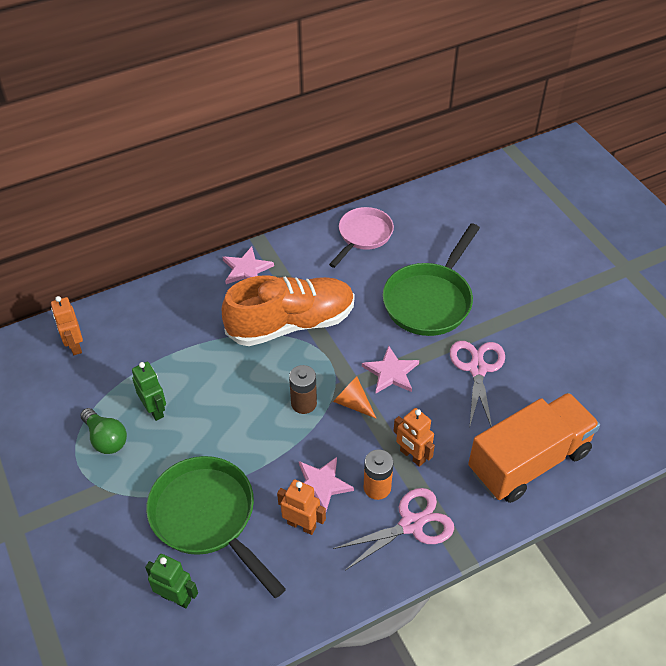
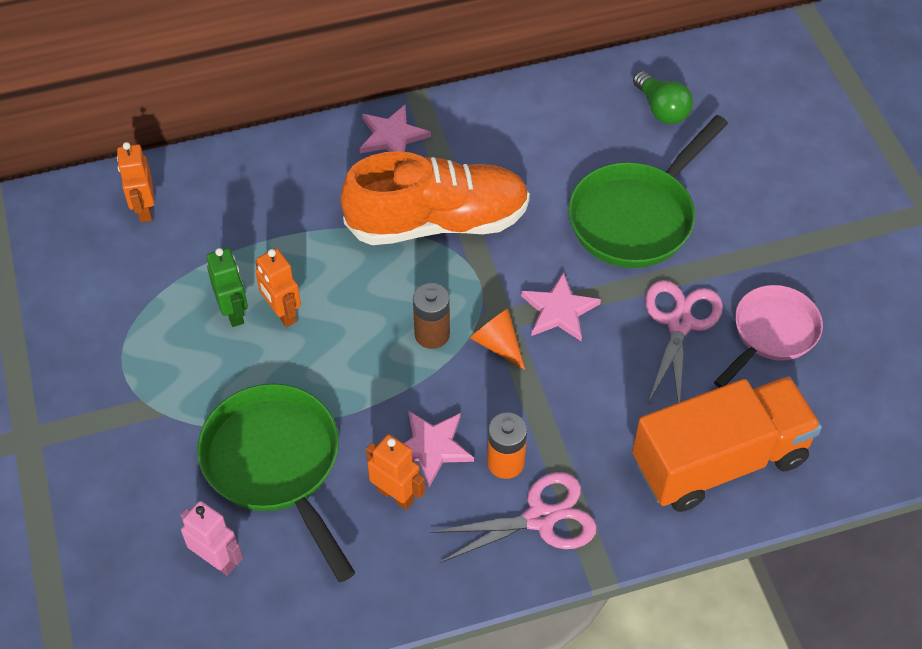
camera: 10 degrees right, 5 degrees up
(106, 439) = (164, 341): green light bulb -> green light bulb (662, 109)
(176, 597) = (217, 560): green robot -> pink robot
(363, 235) = (564, 110): pink pan -> pink pan (771, 333)
(412, 456) = (562, 428): orange robot -> orange robot (282, 313)

